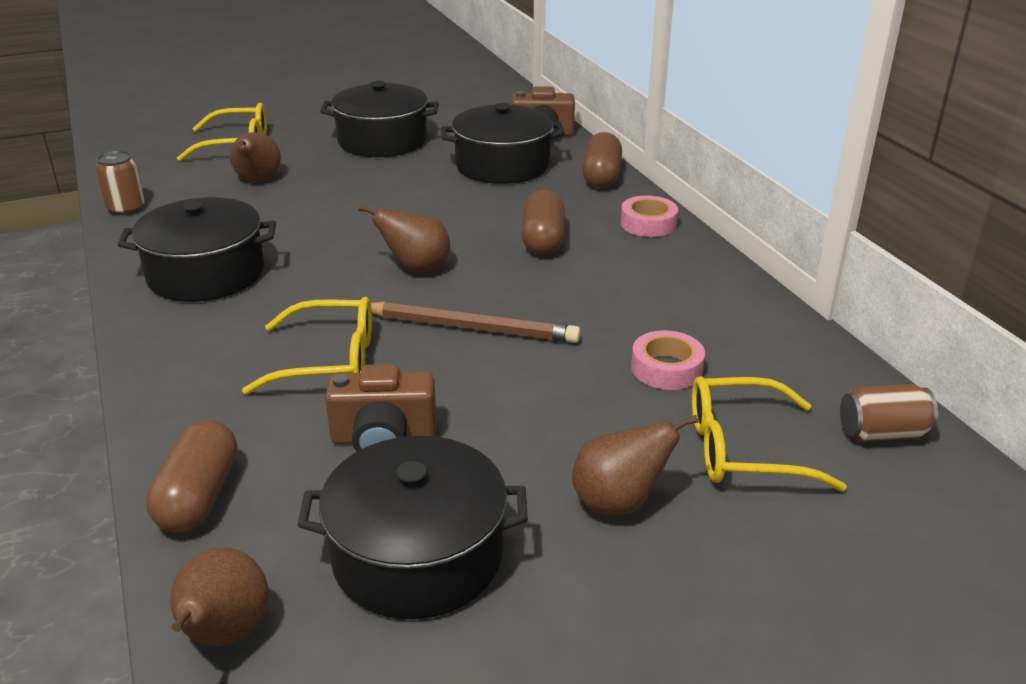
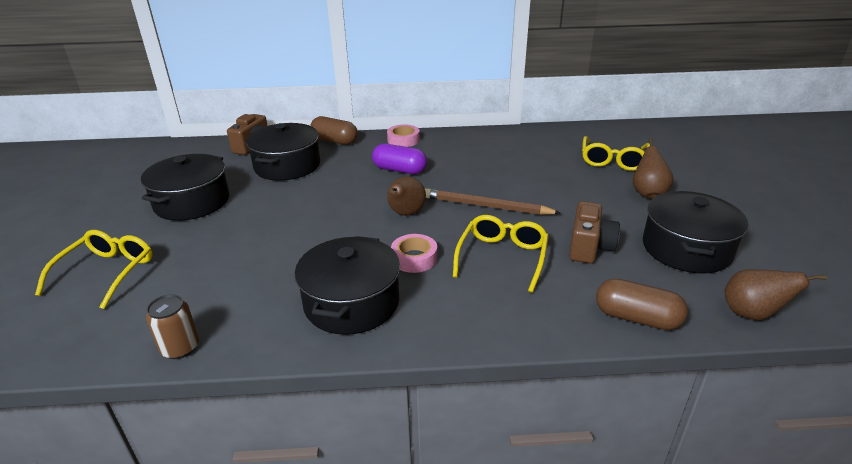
camera: 70 degrees left, 0 degrees up
(257, 181) = (201, 266): brown pear -> none
(470, 327) = (486, 206): brown pencil -> brown pencil turned 105 degrees counterclockwise
(543, 240) = (399, 170): brown capsule -> purple capsule
(666, 368) = (547, 163): pink tape -> pink tape (414, 258)
(882, 433) = (607, 134): brown can -> none

